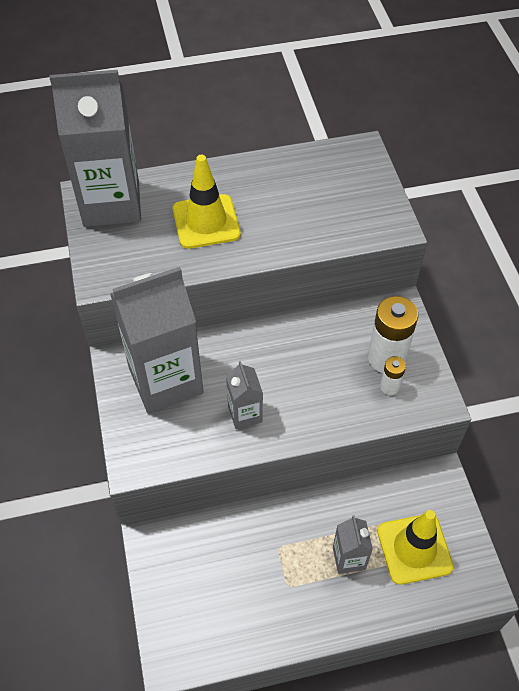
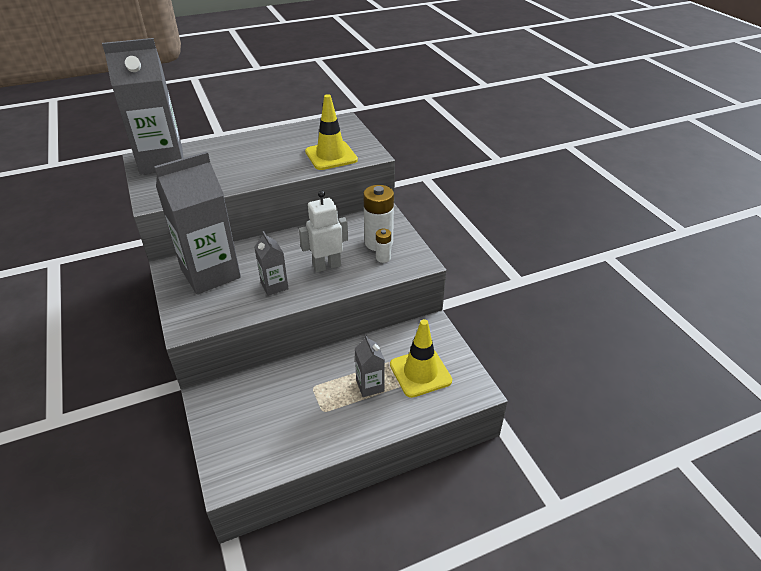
camera: 10 degrees left, 15 degrees down
(206, 222) = (233, 164): yellow traffic cone -> yellow traffic cone (331, 156)
(314, 390) = (327, 266): none -> white robot

